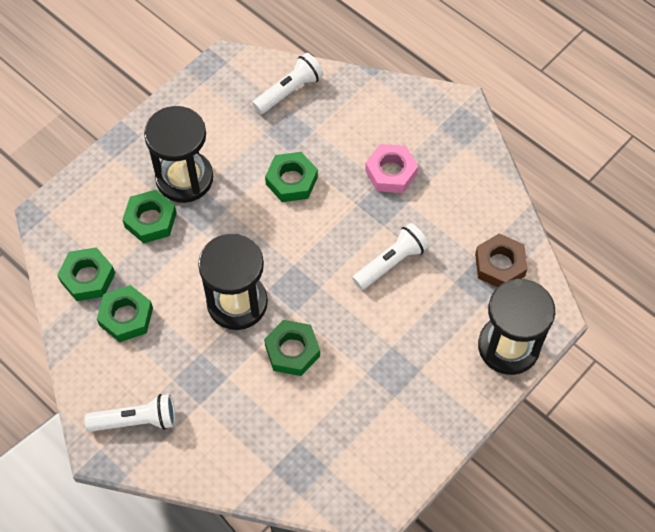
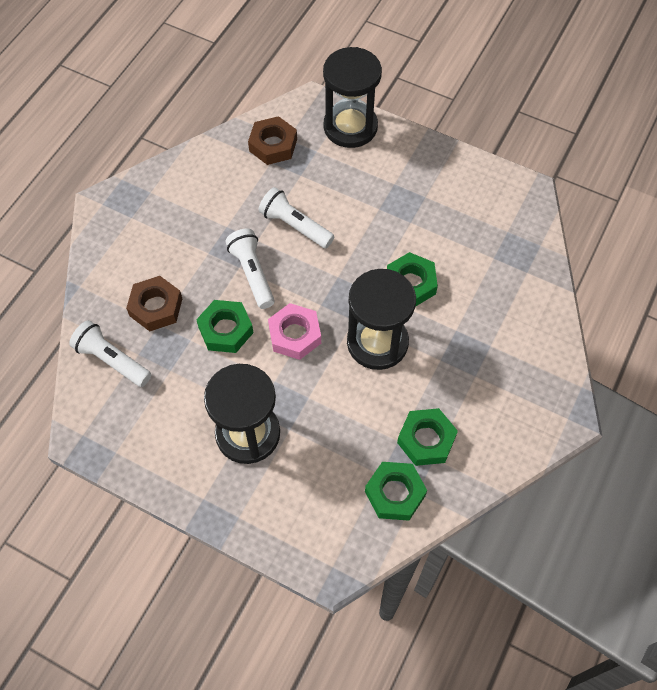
camera: 105 degrees left, 0 degrees up
(136, 421) = (528, 395): white flashlight -> white flashlight (252, 273)
(150, 220) = (308, 452): green nut -> none
(332, 131) = (156, 307): none -> brown nut
(391, 172) = (195, 246): pink nut -> pink nut (295, 335)

